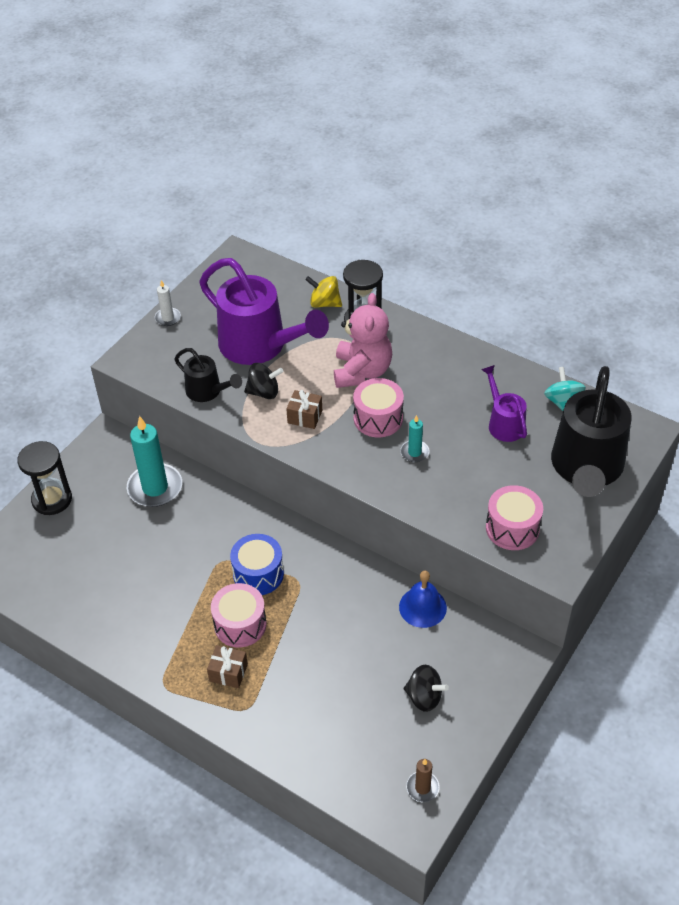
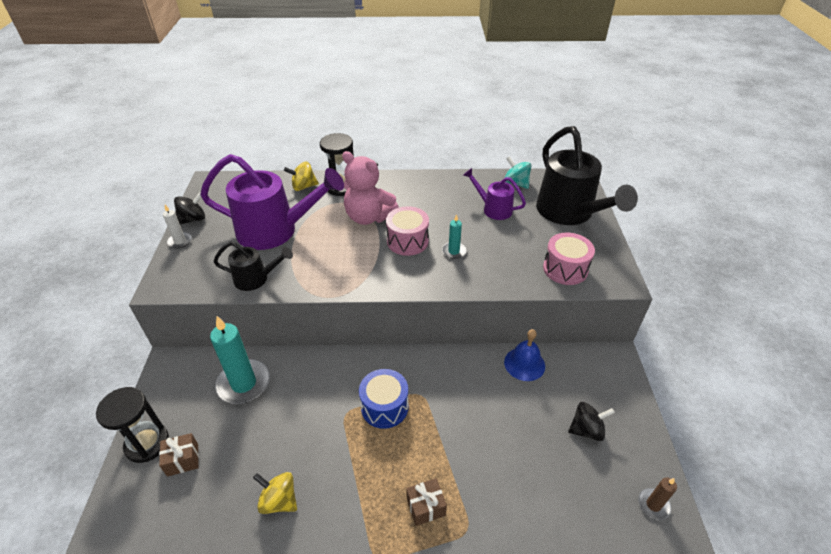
camera: 35 degrees left, 5 degrees down
(121, 601) = (279, 500): none -> yellow spinning top
(240, 624) = (402, 457): pink drum -> none
(264, 392) = (304, 260): black spinning top -> black spinning top (193, 219)
(305, 417) = (352, 263): brown gift -> brown gift (183, 460)
(362, 372) = (368, 217): pink teddy bear -> pink teddy bear turned 150 degrees clockwise

